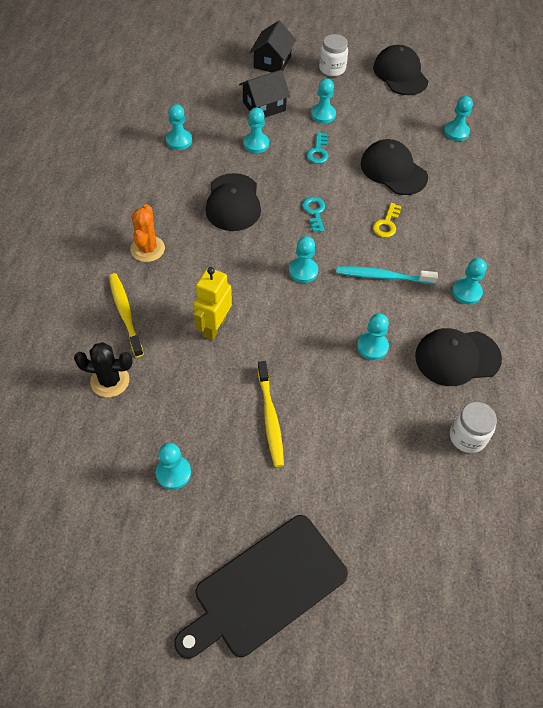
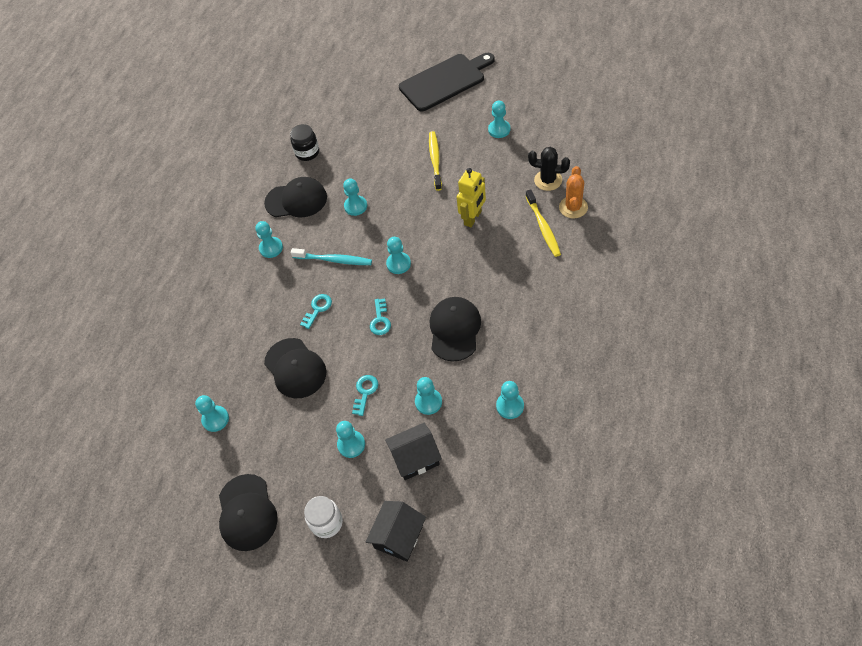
camera: 165 degrees left, 0 degrees up
(147, 249) = (531, 282): orange cactus -> orange cactus (573, 207)
(386, 224) = (317, 309): yellow key -> turquoise key
(467, 437) = (307, 153): white jar -> black jar

